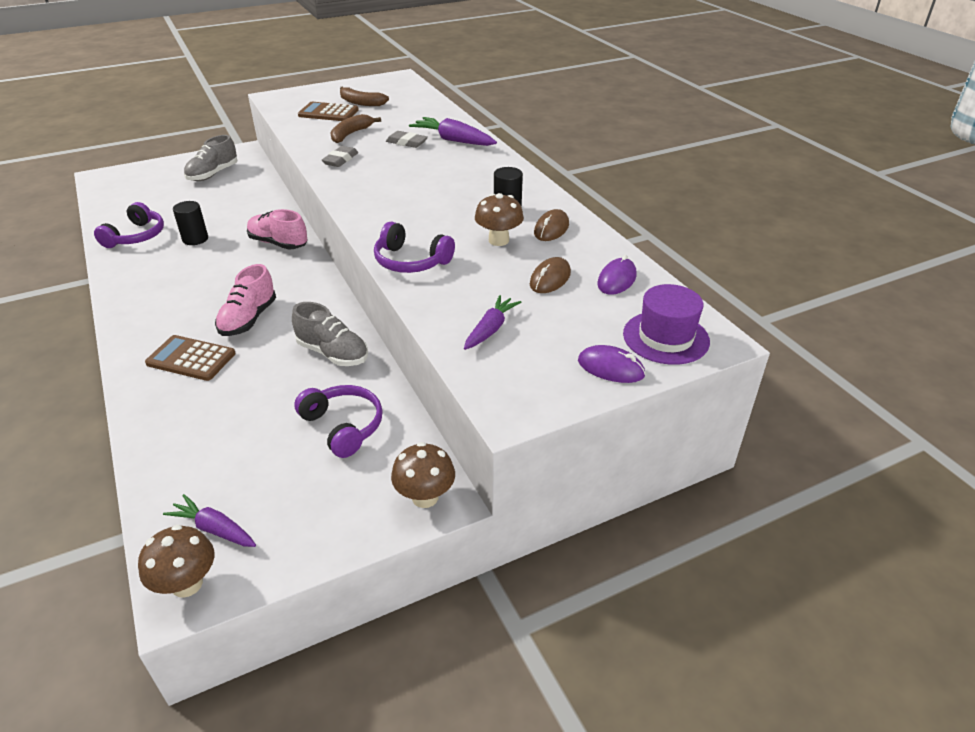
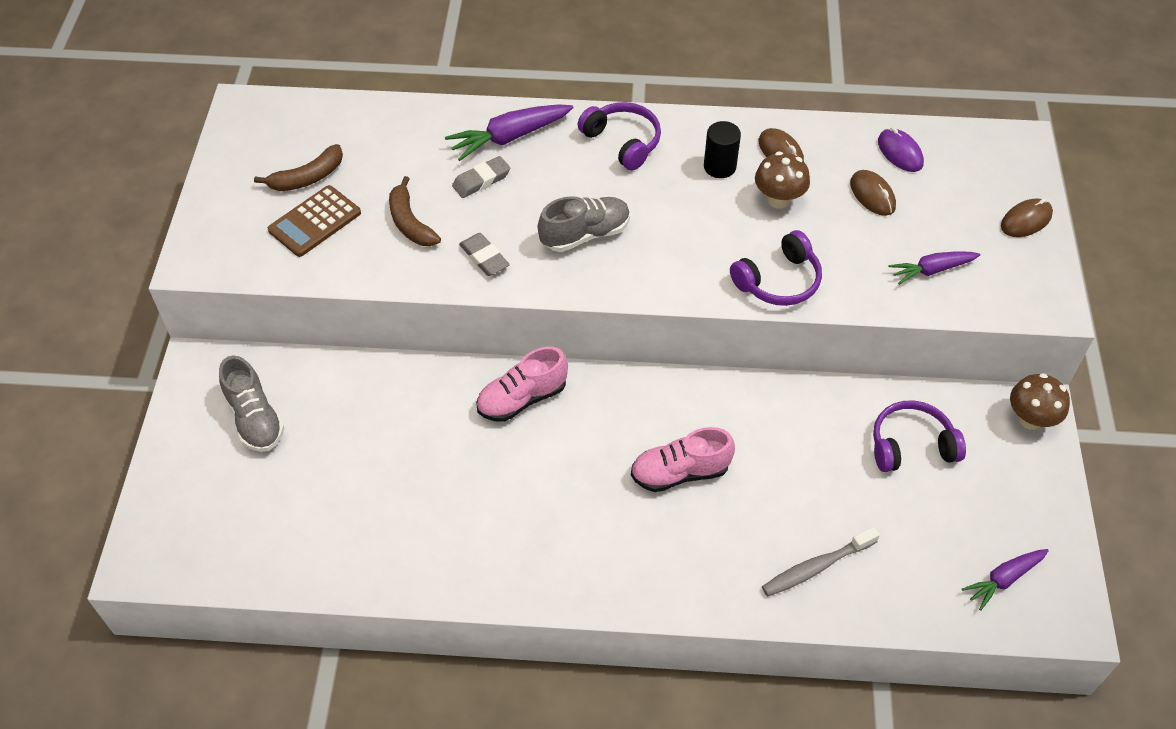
camera: 60 degrees left, 15 degrees up
(136, 236) = (389, 548): purple headphones -> purple headphones (623, 142)
(185, 408) = (816, 567): none -> grey toothbrush
(187, 584) = (1060, 613): brown mushroom -> none
(191, 358) = (728, 544): brown calculator -> none
(195, 239) = (447, 482): black cylinder -> none
(248, 319) = (680, 472): pink shoe -> pink shoe turned 120 degrees clockwise
(333, 353) = (790, 417): grey shoe -> grey shoe (585, 234)
(490, 329) = (931, 270): purple carrot -> purple carrot turned 75 degrees counterclockwise
(610, 368) = (1026, 220): purple mouse -> brown mouse
(666, 337) = (1002, 167): purple hat -> none

